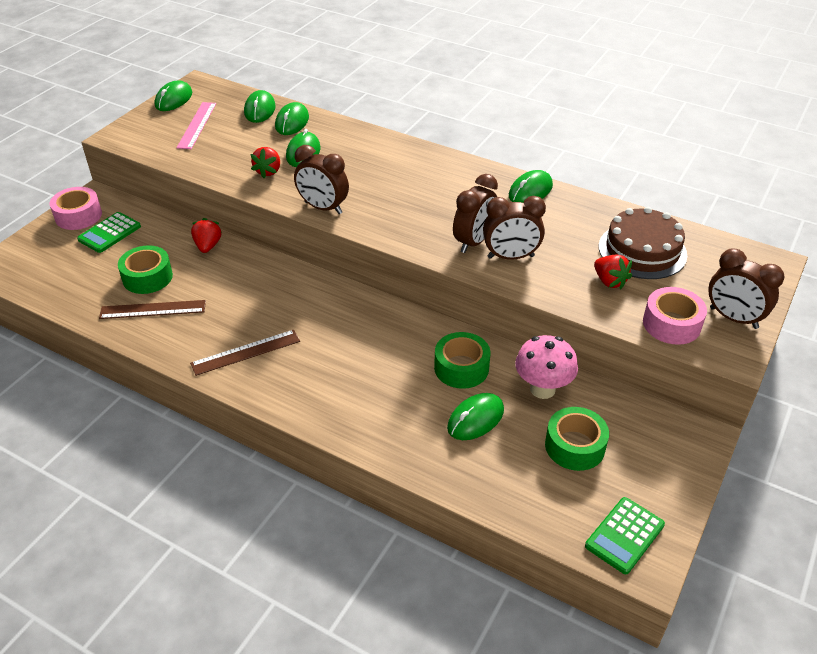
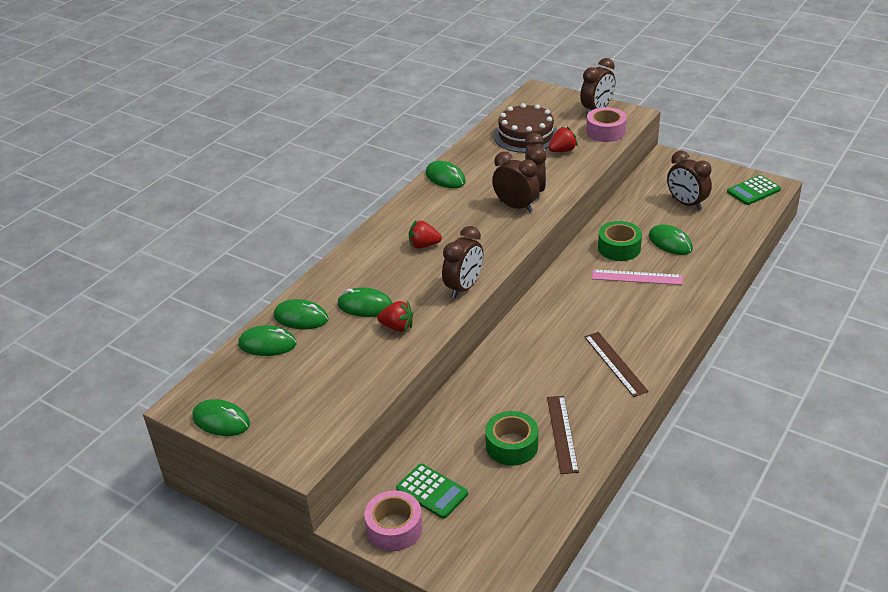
camera: 85 degrees left, 5 degrees down
(197, 125) = (290, 392): pink ruler -> pink ruler (637, 277)
(208, 246) = (460, 406): red strawberry -> red strawberry (424, 245)
(542, 389) = (635, 213): pink mushroom -> none
(574, 446) = (686, 203): green tape -> brown clock
(624, 535) = (753, 191): green calculator -> green calculator turned 105 degrees clockwise

